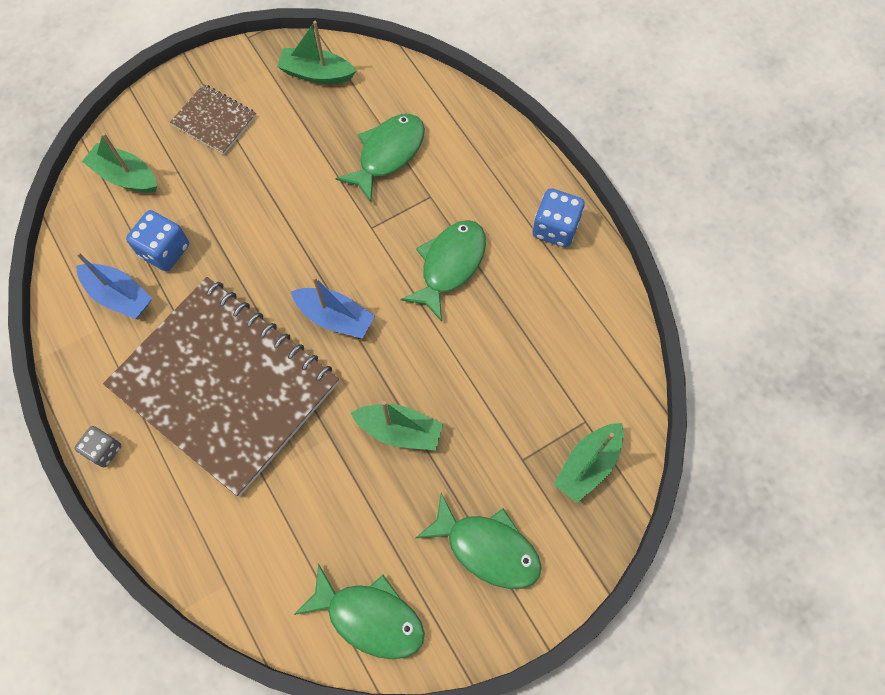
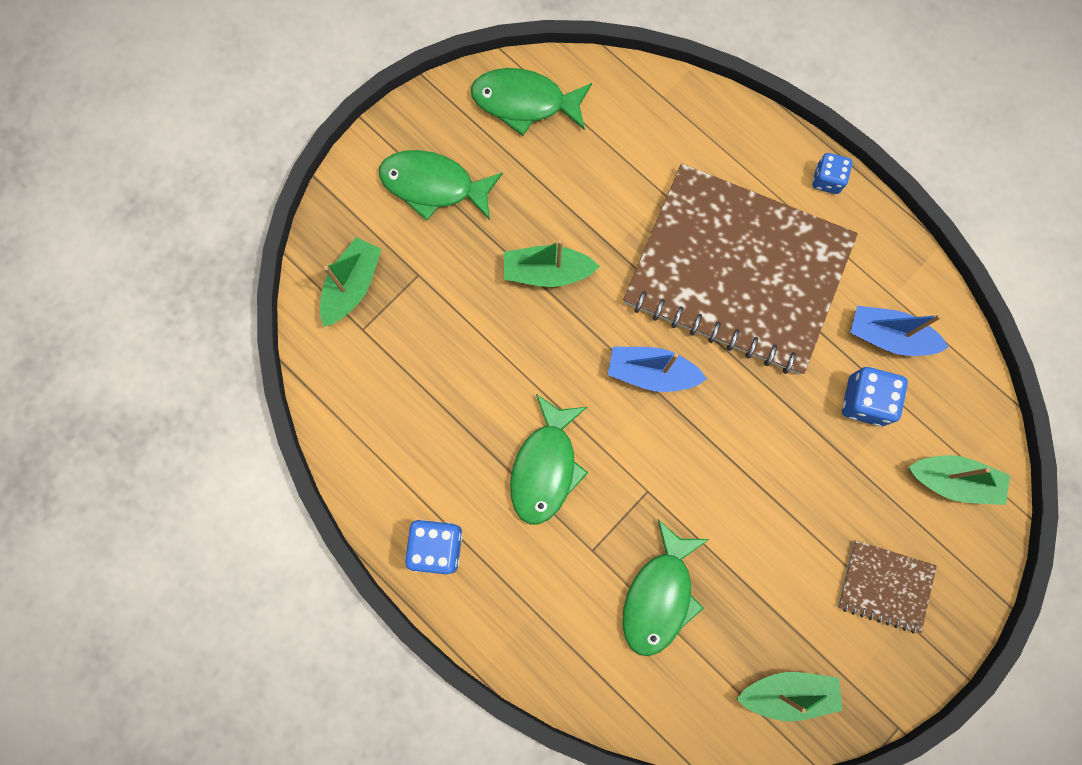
camera: 165 degrees right, 10 degrees up
(104, 450) = (827, 179): grey dice -> blue dice

